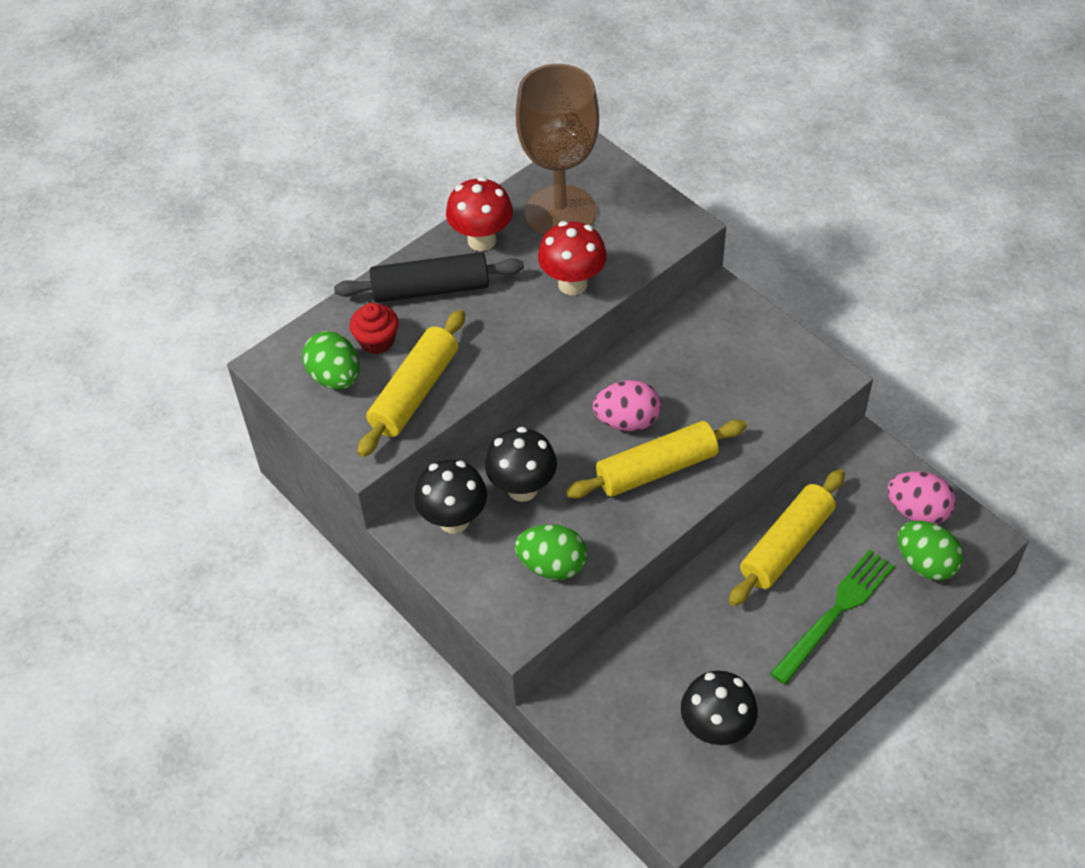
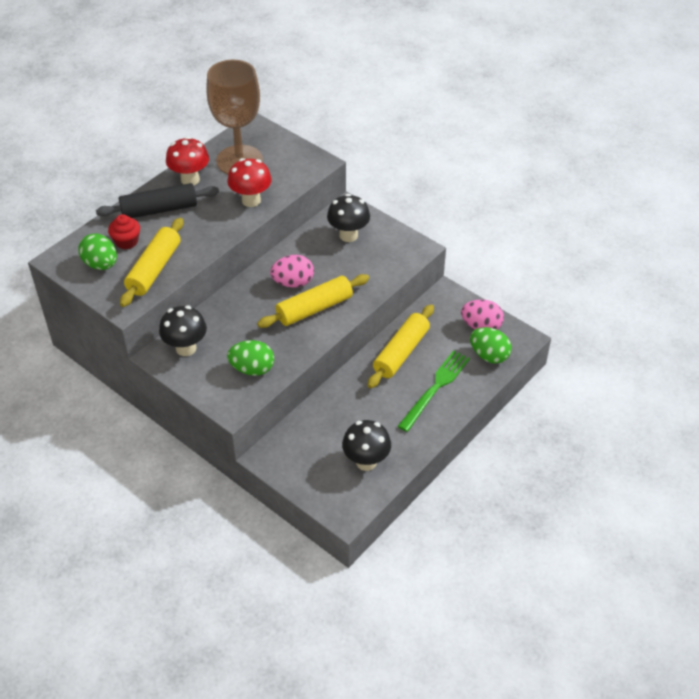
camera: 10 degrees left, 5 degrees down
(522, 488) = (229, 326): black mushroom -> black mushroom (348, 235)

